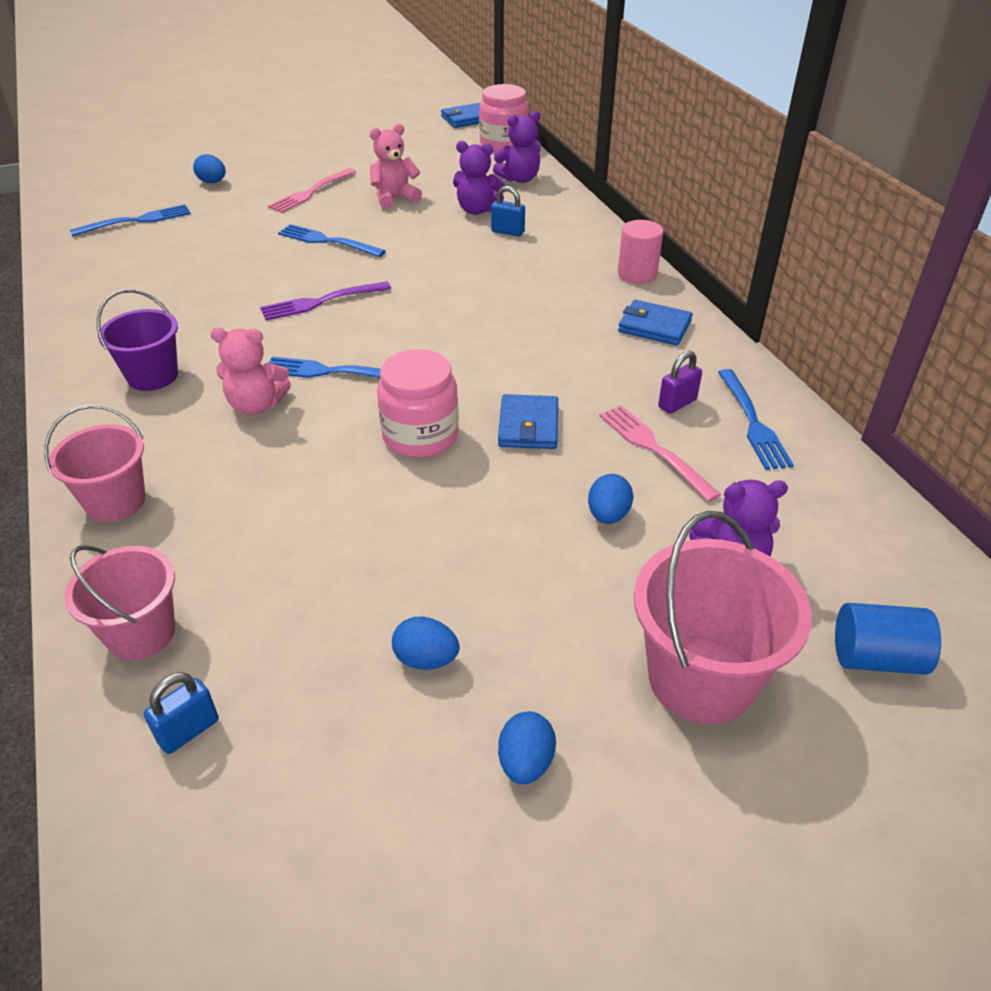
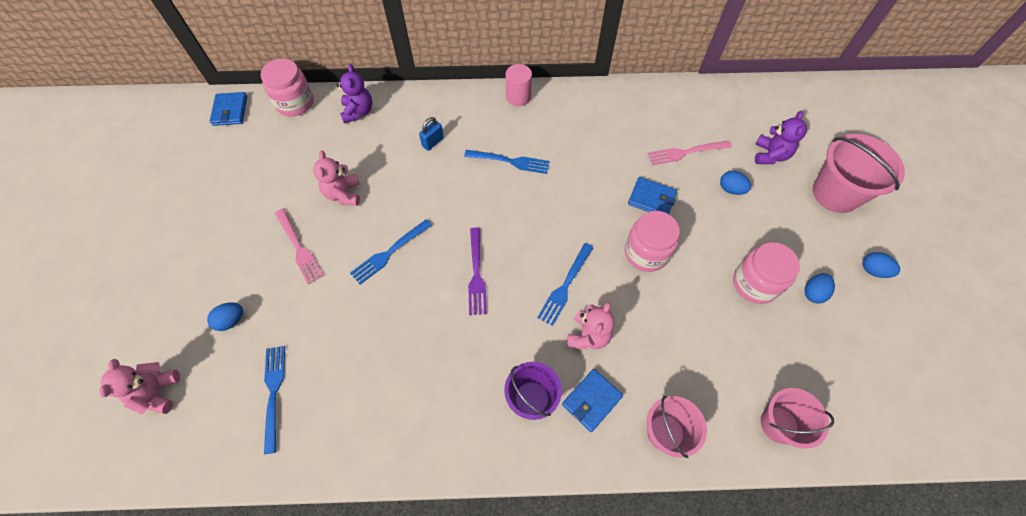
camera: 70 degrees left, 20 degrees up
(129, 171) = (157, 393): none -> pink teddy bear
(188, 731) = (846, 406): blue padlock -> none
(414, 571) = (755, 283): none -> pink jar
(477, 210) = (392, 150): purple teddy bear -> none
(654, 326) = (577, 110): blue wallet -> blue wallet (591, 400)
(677, 403) = (651, 129): purple padlock -> none
(753, 422) = (675, 106): blue fork -> blue fork (510, 161)
(876, 658) = (831, 133): blue cylinder -> none

